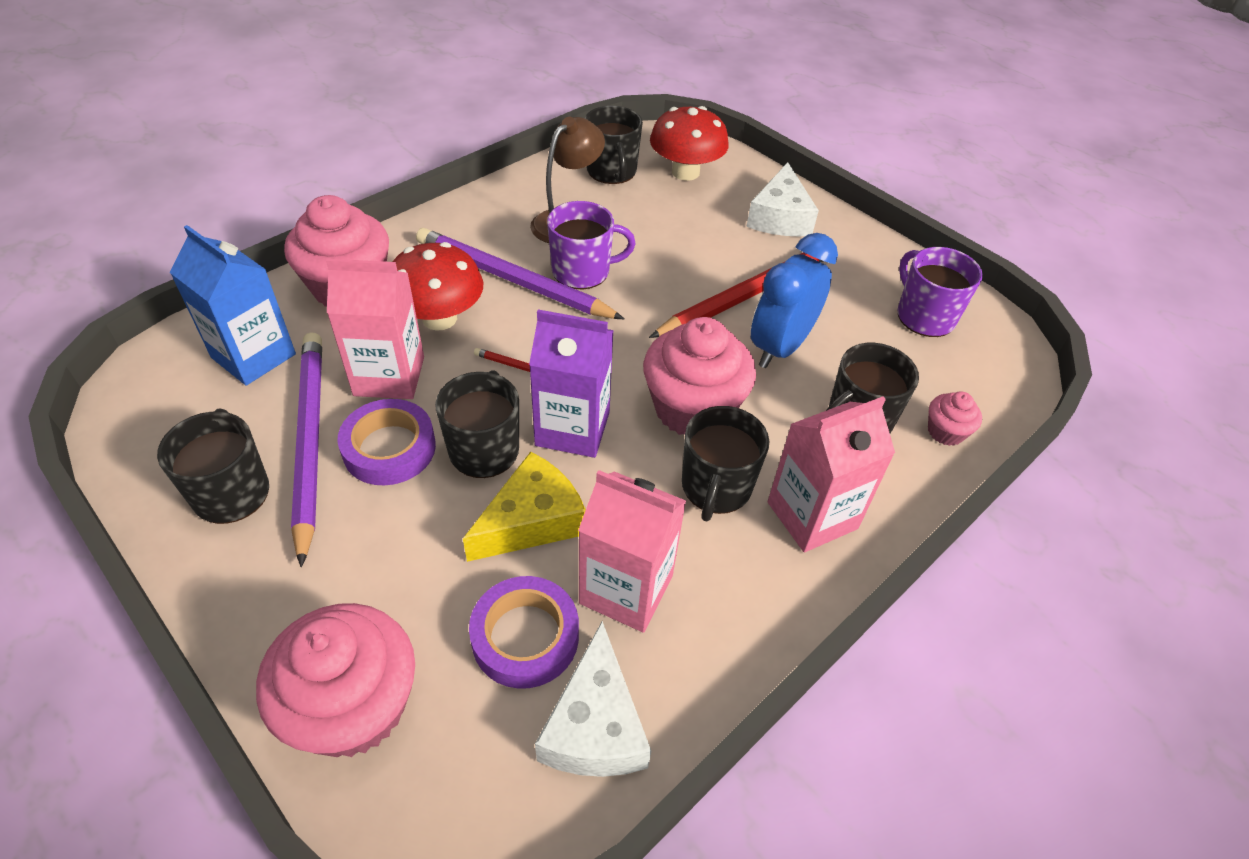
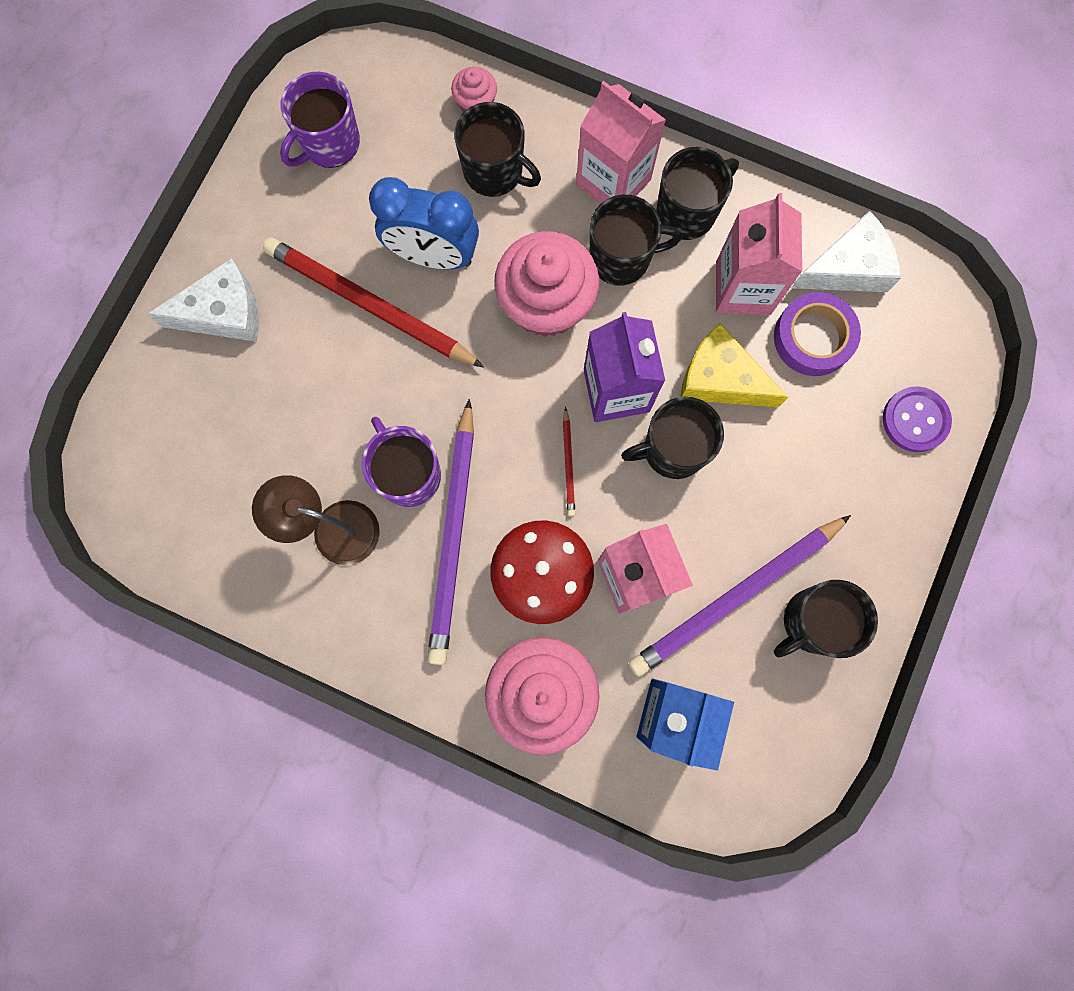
camera: 110 degrees left, 30 degrees up
(353, 706) = (915, 420): pink cupcake -> purple button
(389, 448) = (710, 526): purple tape -> none
(612, 171) = (213, 522): black mug -> black mug (687, 212)
(685, 172) = (178, 440): red mushroom -> none

